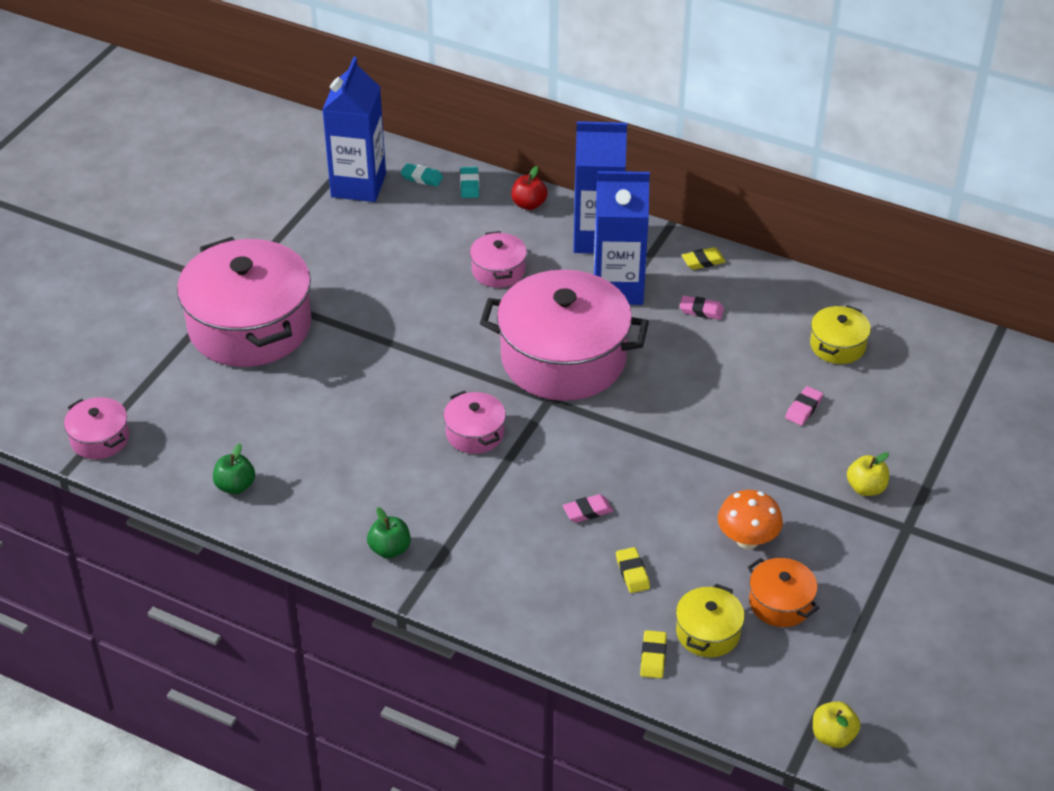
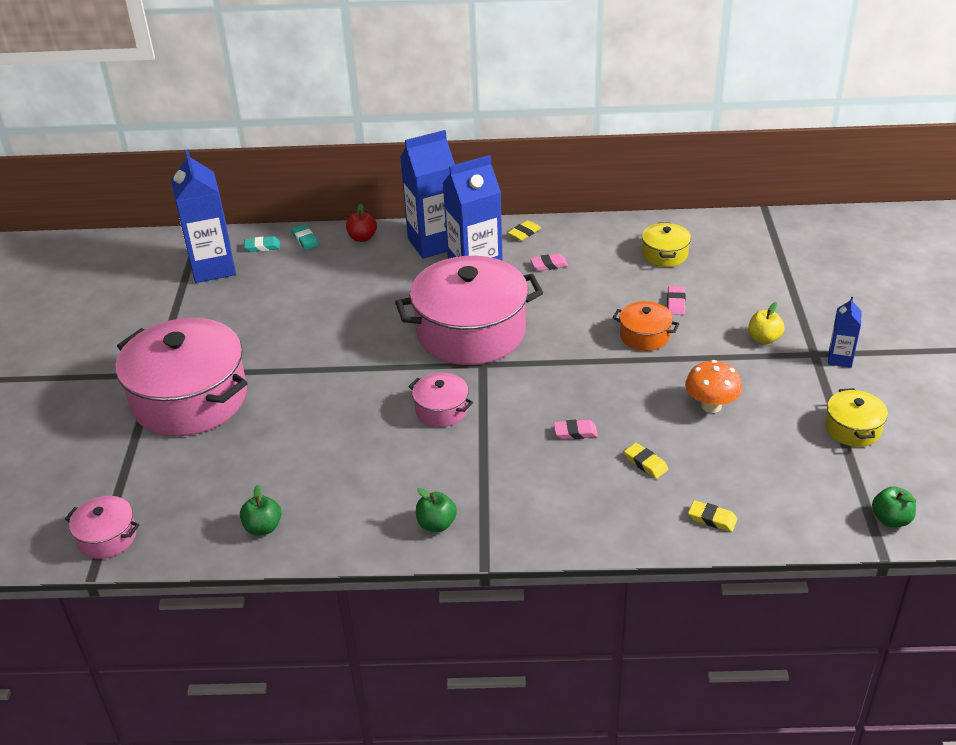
camera: 25 degrees left, 5 degrees down
(498, 270) = (372, 289): pink pot -> none
(587, 511) = (575, 432): pink eraser -> pink eraser turned 45 degrees clockwise
(653, 657) = (712, 519): yellow eraser -> yellow eraser turned 45 degrees counterclockwise
(708, 632) = (738, 483): yellow pot -> yellow pot (853, 429)
(780, 603) = (772, 440): orange pot -> orange pot (644, 336)
(833, 736) = (891, 519): yellow apple -> green apple
(930, 544) = (840, 359): none -> blue carton

